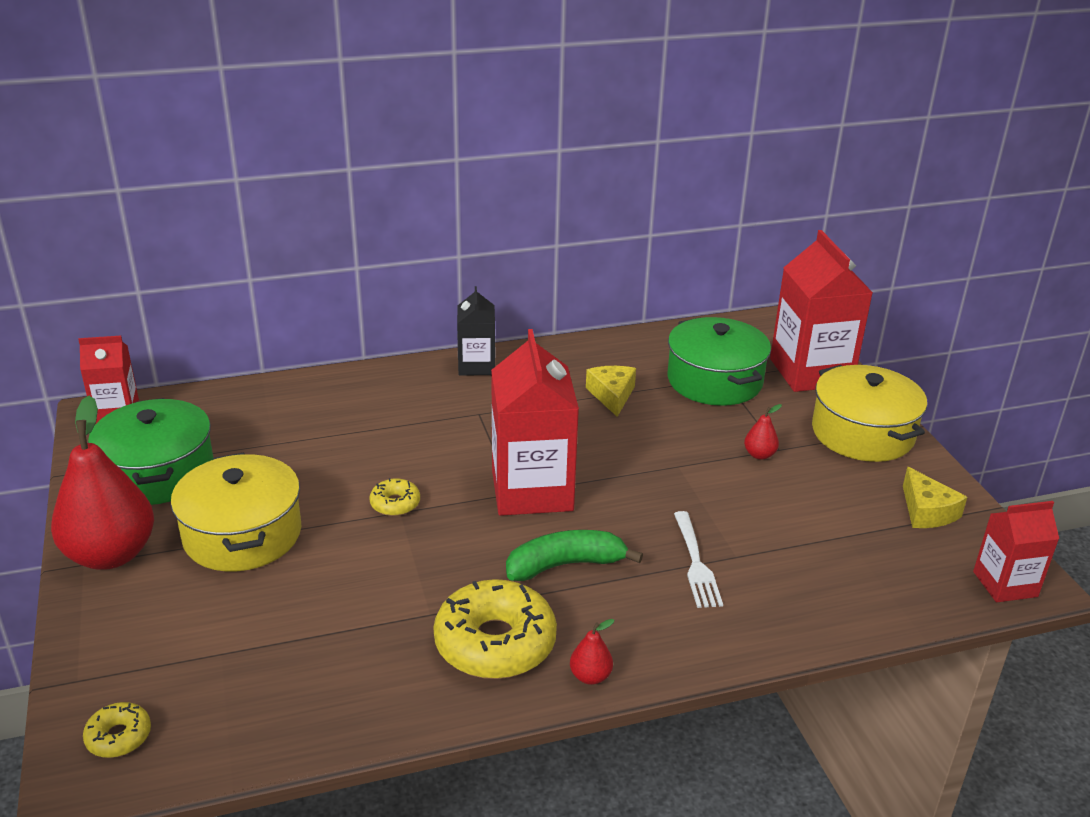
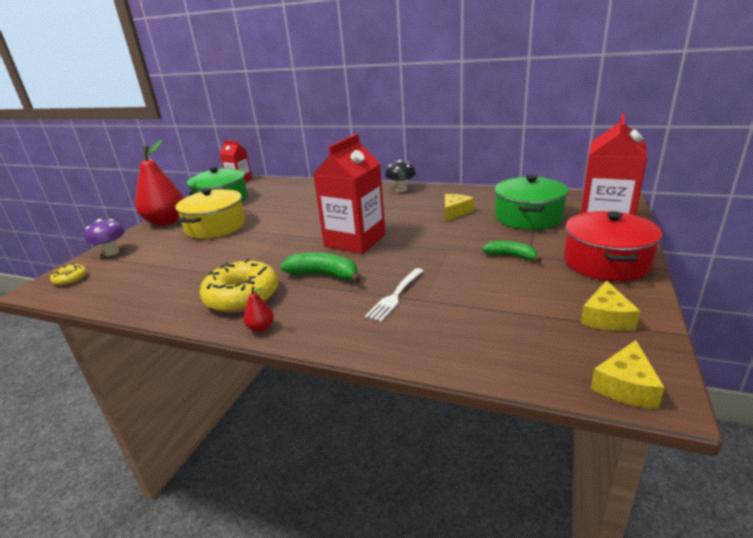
camera: 40 degrees right, 5 degrees down
(107, 656) = (112, 252): none -> purple mushroom
(395, 504) = (287, 231): yellow donut -> none
(476, 366) = (401, 189): black carton -> black mushroom
(759, 455) = (511, 256): red pear -> green banana
(862, 433) = (606, 262): yellow pot -> red pot
(1005, 584) = (626, 386): red carton -> yellow cheese

